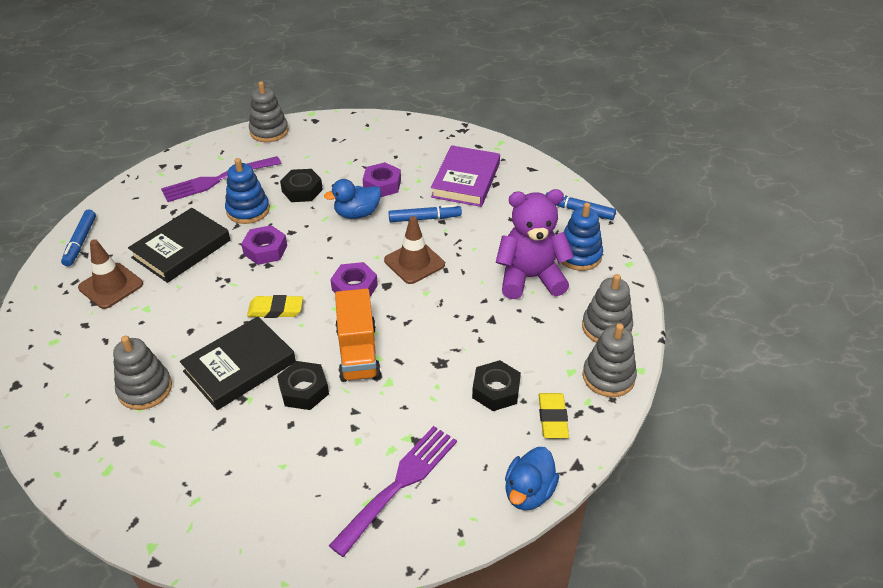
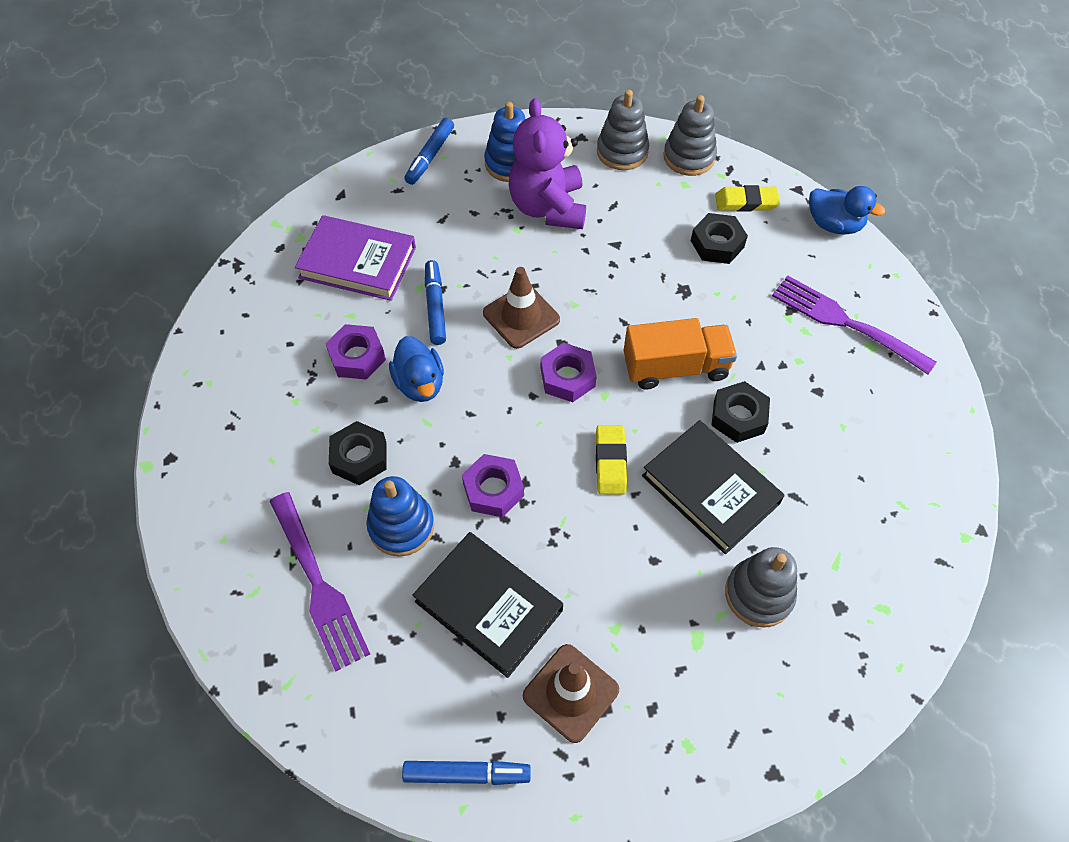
camera: 90 degrees left, 15 degrees up
(269, 131) = (189, 525): grey stacking toy -> none

